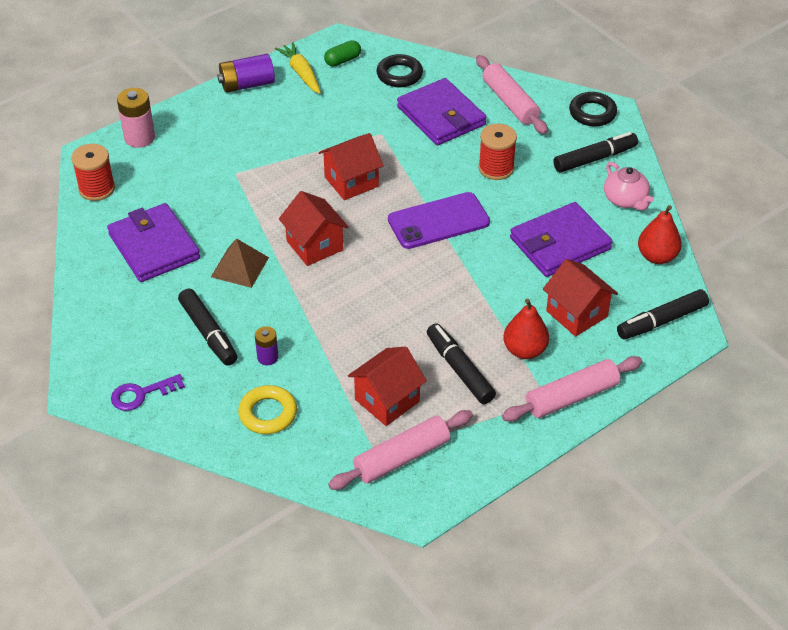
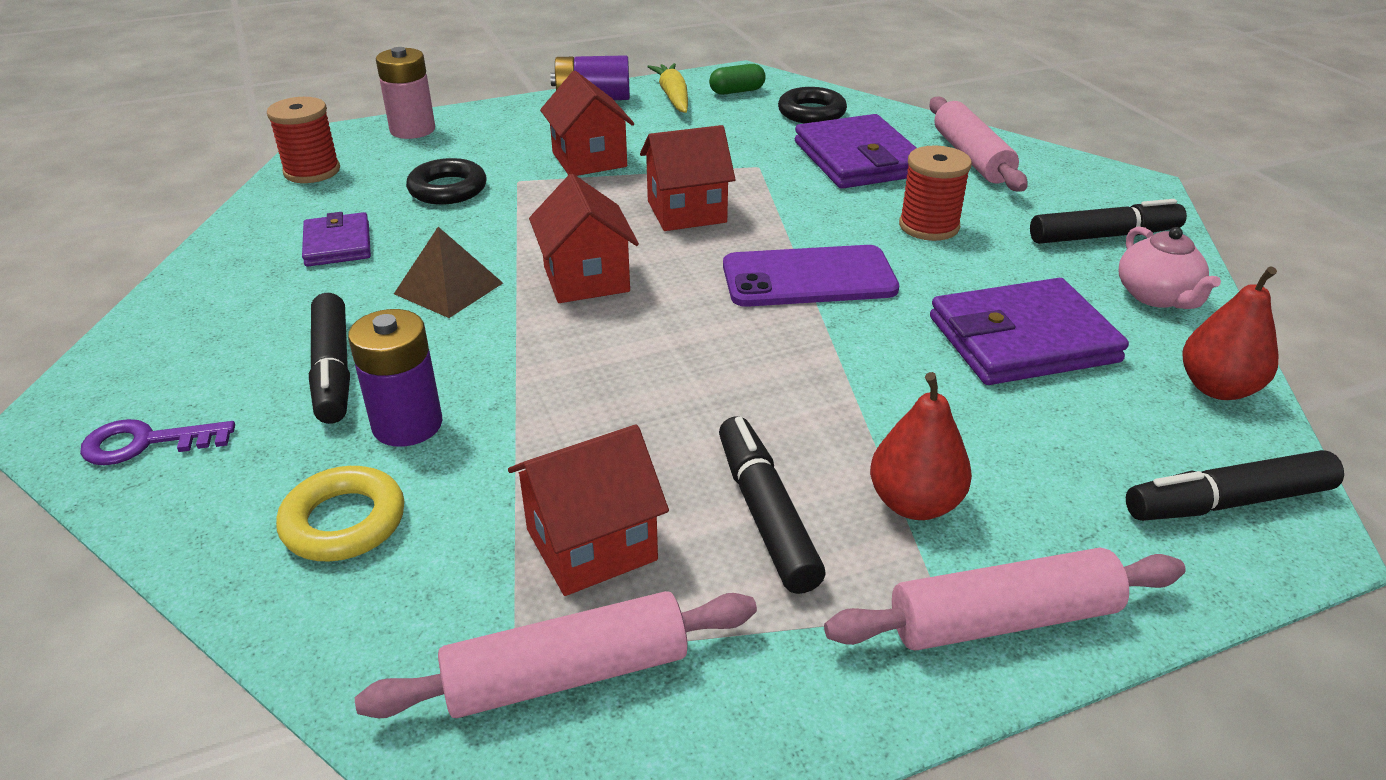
camera: 15 degrees right, 10 degrees down
(154, 246) = (338, 244): purple wallet -> purple wallet, size x0.58
(267, 357) = (407, 425): purple battery -> purple battery, size x1.68
(576, 314) = (1039, 457): red house -> red house (589, 160)
(592, 113) = (1105, 184): black ring -> black ring (447, 189)

